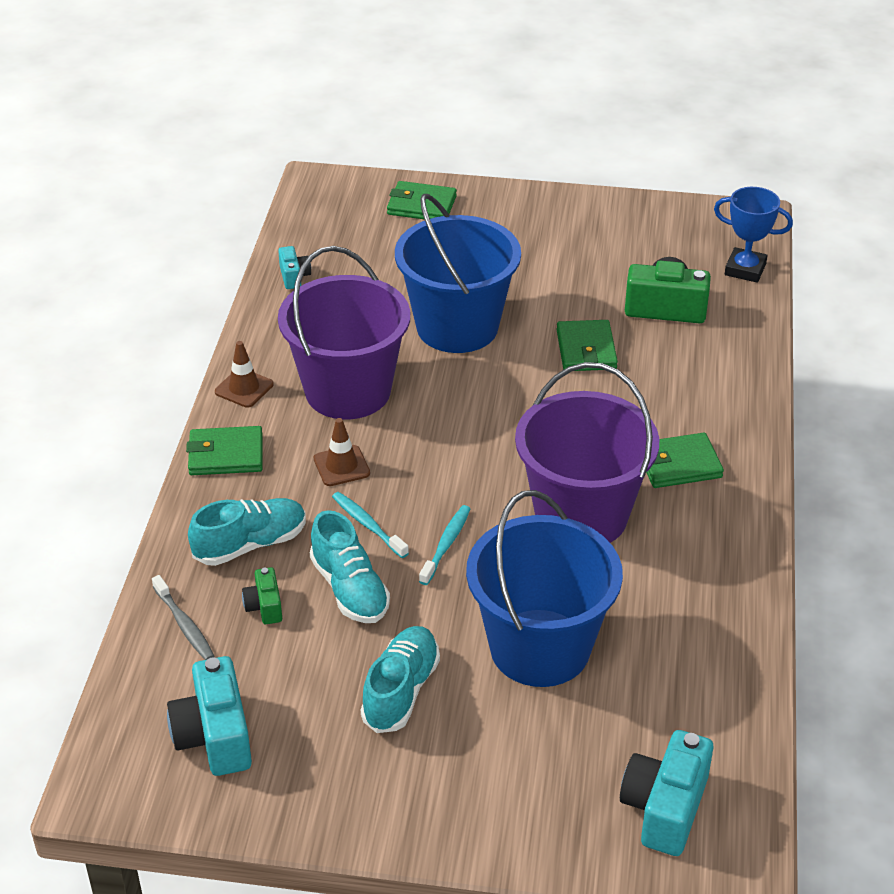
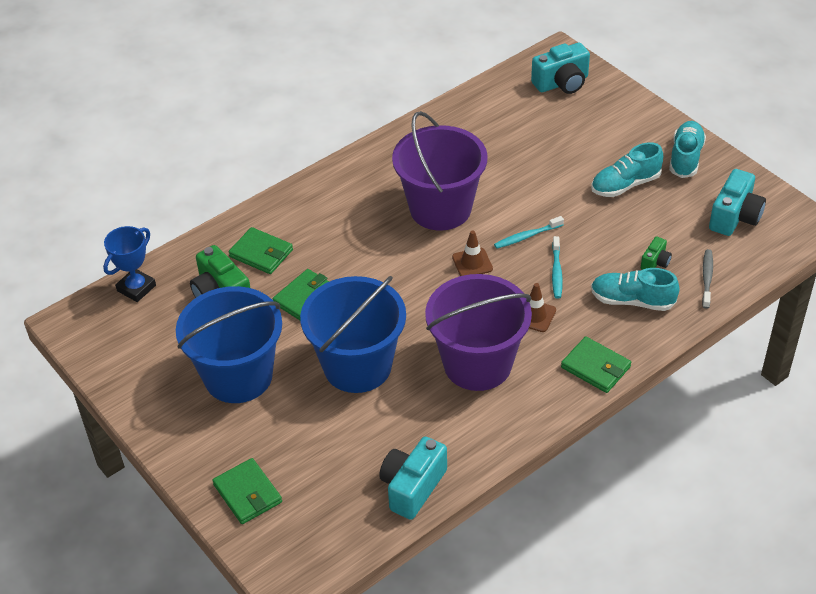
camera: 135 degrees left, 5 degrees up
(244, 388) = (540, 410): brown traffic cone -> brown traffic cone (472, 263)
(294, 276) = (412, 487): turquoise camera -> turquoise camera, size x1.89
(350, 589) = (601, 244): turquoise shoe -> turquoise shoe (685, 158)
(540, 648) = (539, 164): blue bucket -> blue bucket (238, 376)
(679, 464) = (356, 202): green wallet -> green wallet (261, 253)
(745, 269) = (136, 288): blue trophy -> blue trophy turned 60 degrees clockwise

